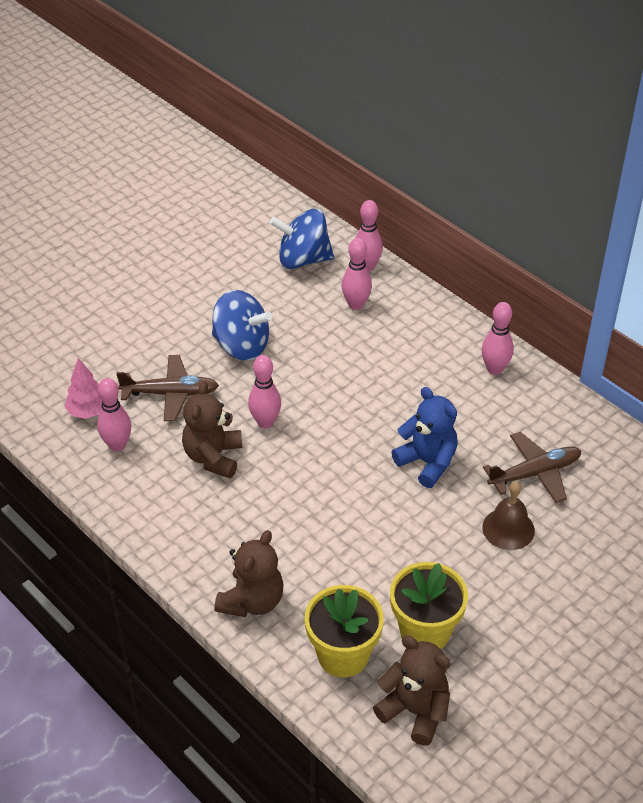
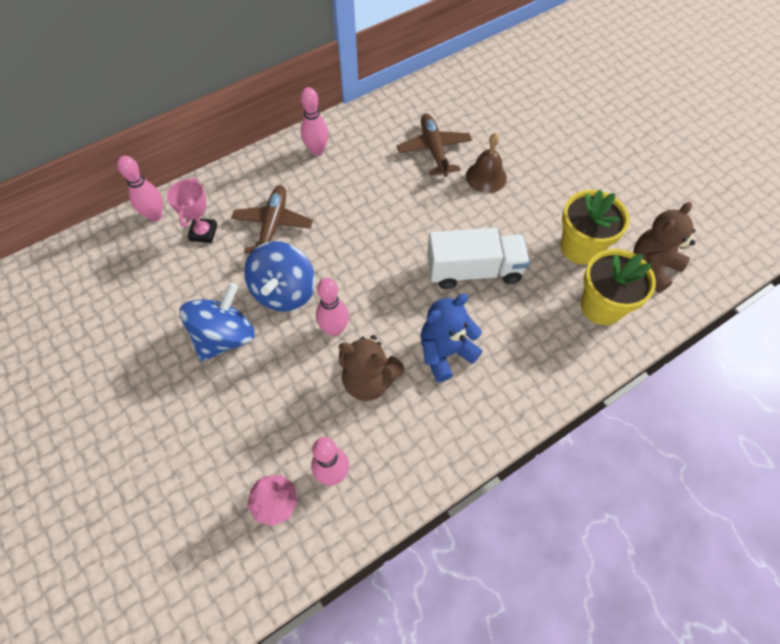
camera: 80 degrees left, 15 degrees up
(170, 393) = (272, 412): brown plane -> brown plane (273, 226)
(252, 601) = (543, 367): brown teddy bear -> none
(303, 259) = (121, 266): blue spinning top -> blue spinning top (284, 291)
(356, 305) = (203, 232): pink bowling pin -> pink trophy
(364, 529) = (474, 270): none -> white truck
(427, 462) = (409, 214): blue teddy bear -> blue teddy bear (445, 352)

